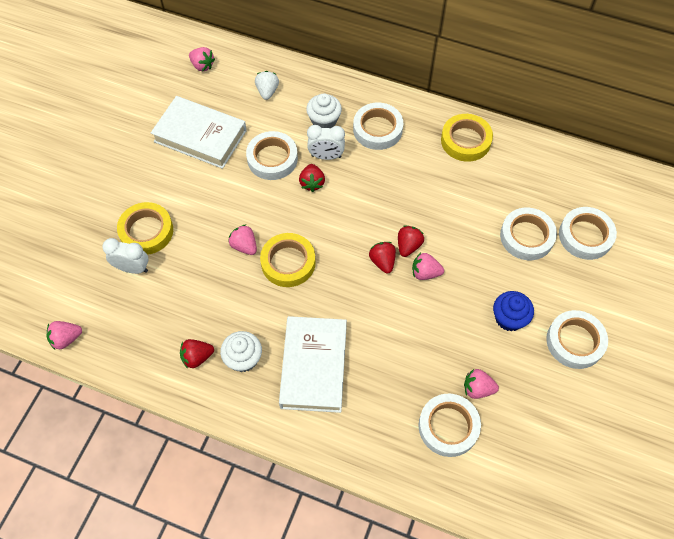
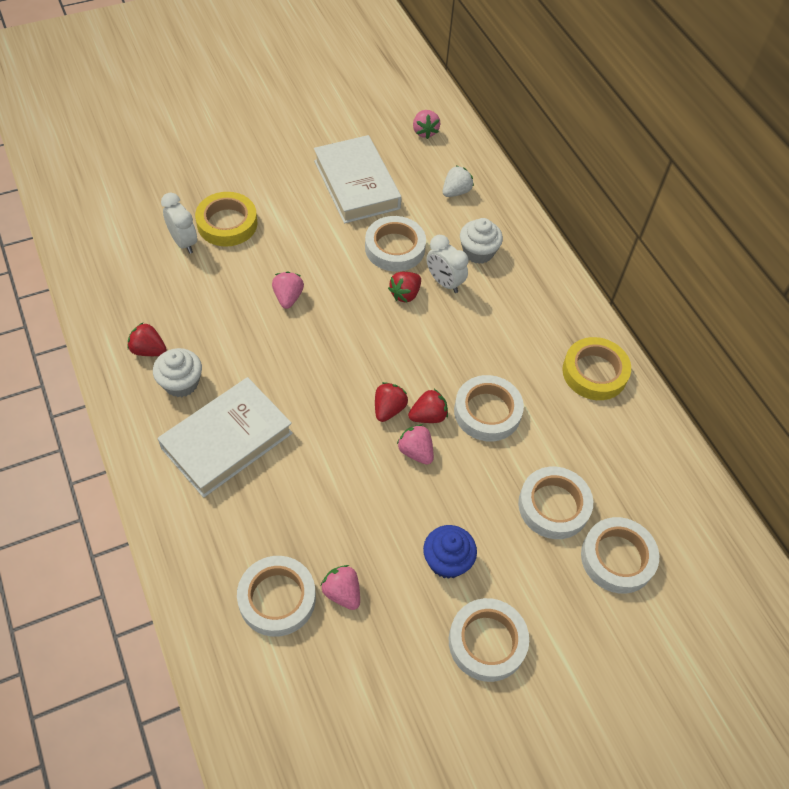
camera: 40 degrees right, 5 degrees down
(66, 339) = (76, 253): pink strawberry -> none
(288, 262) = (307, 340): yellow tape -> none
(377, 129) = (519, 297): white tape -> white tape (487, 412)

